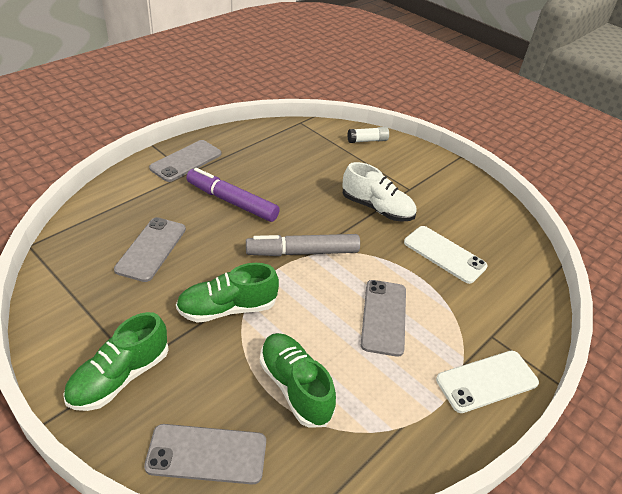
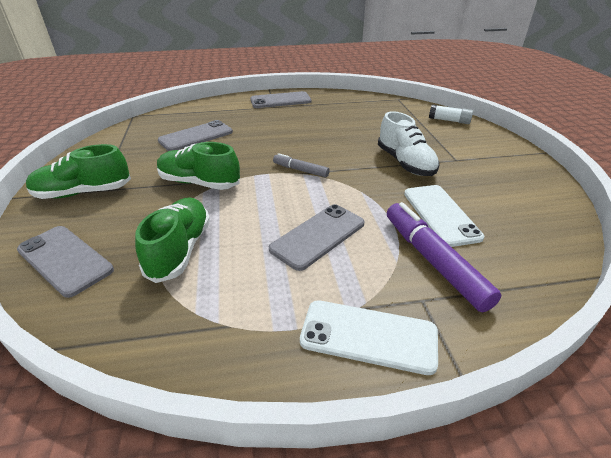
camera: 40 degrees right, 5 degrees down
(232, 201) = (284, 128): purple marker -> purple marker (433, 261)
(302, 252) = (300, 170): grey marker -> grey marker, size x0.55

